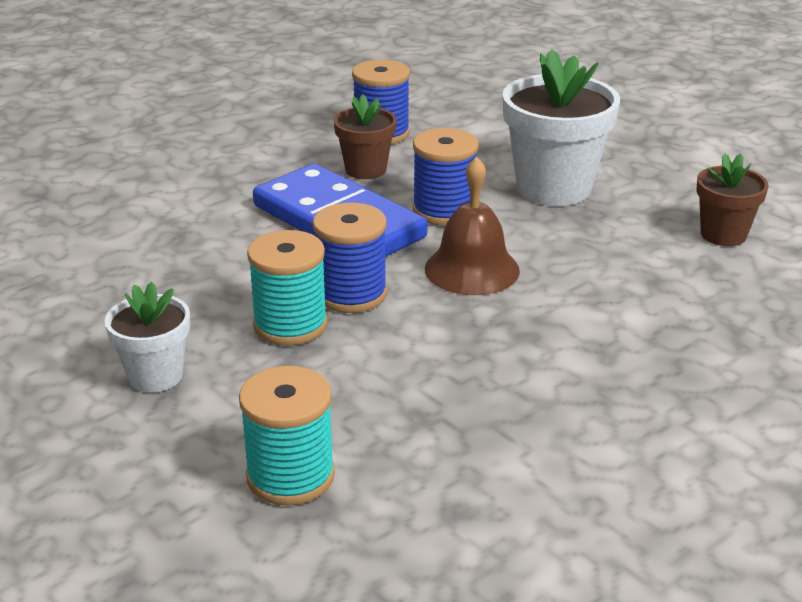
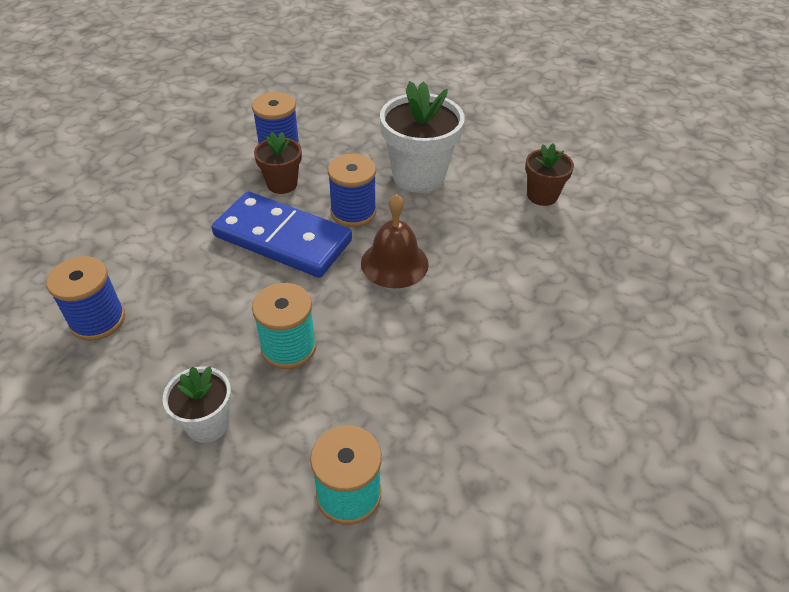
camera: 20 degrees left, 15 degrees up
(351, 294) = (320, 306): blue spool -> blue spool (98, 320)

